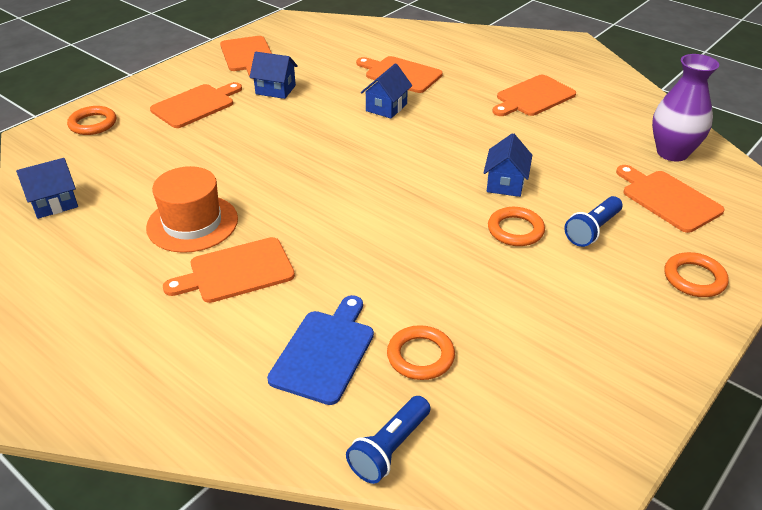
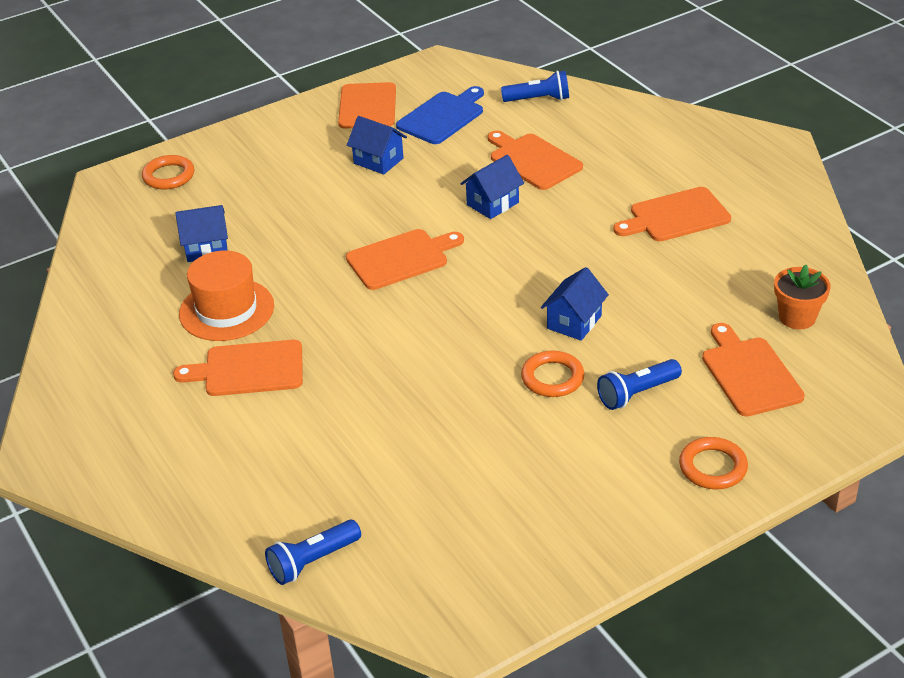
camera: 20 degrees right, 0 degrees up
(54, 203) = (103, 265): blue house -> blue house (206, 248)
(195, 105) = (283, 168): orange cutting board -> orange cutting board (401, 258)
(324, 352) = (296, 465): blue cutting board -> blue cutting board (442, 117)
(381, 35) = (538, 99): none -> blue flashlight
(420, 356) = (383, 487): orange ring -> none
(672, 153) = (797, 317): purple vase -> orange flower pot

